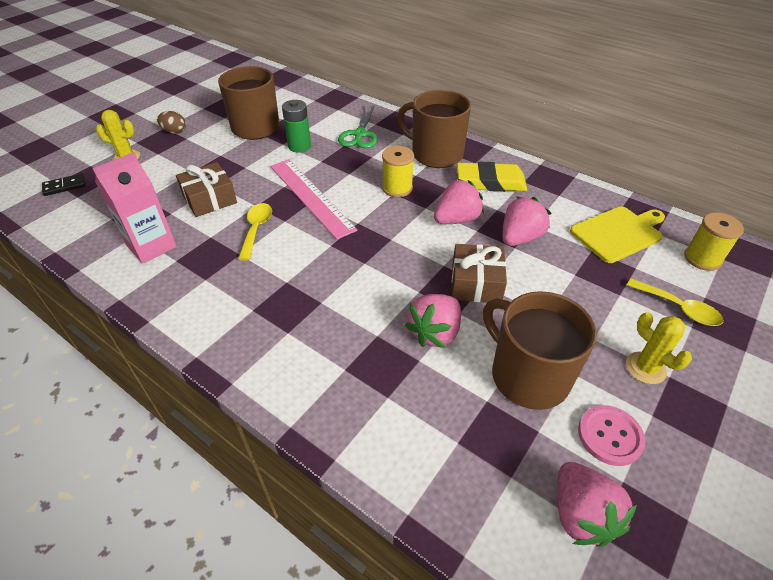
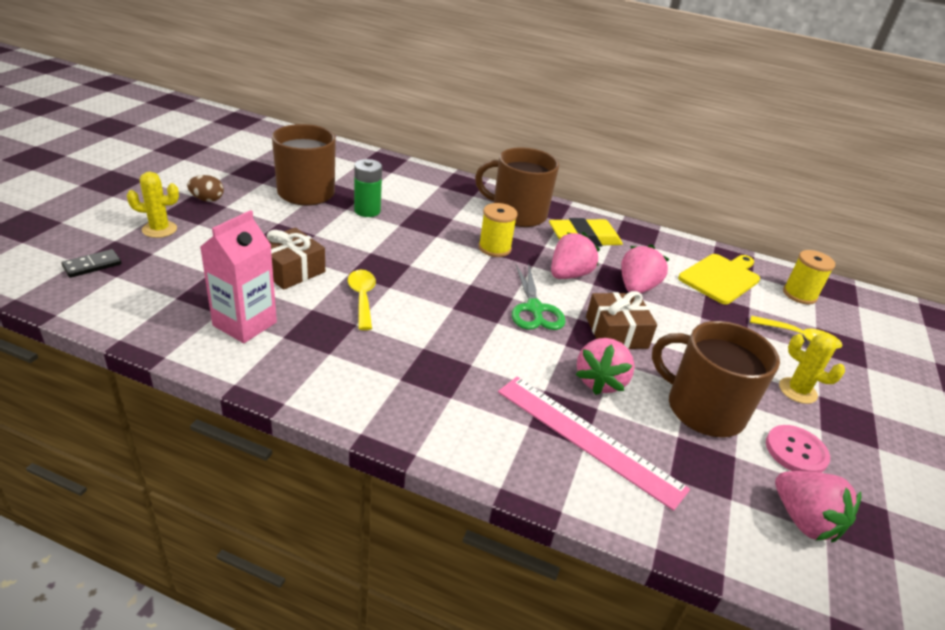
camera: 20 degrees left, 10 degrees down
(310, 197) = (406, 261): pink ruler -> pink ruler (587, 438)
(360, 134) = (428, 197): green scissors -> green scissors (534, 309)

